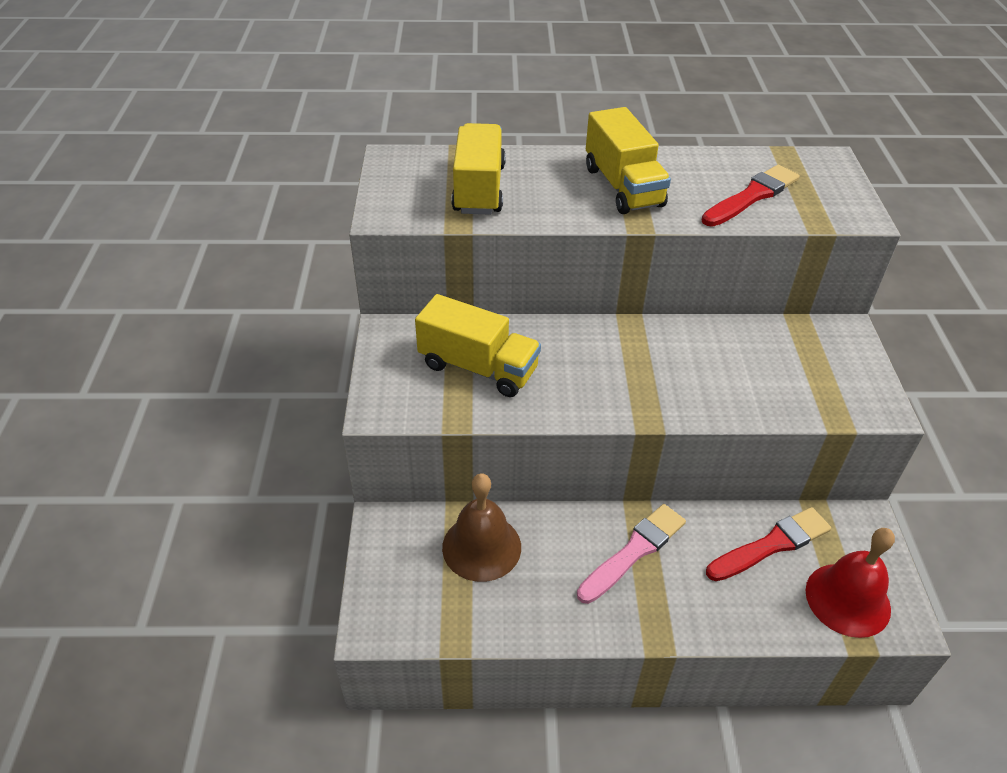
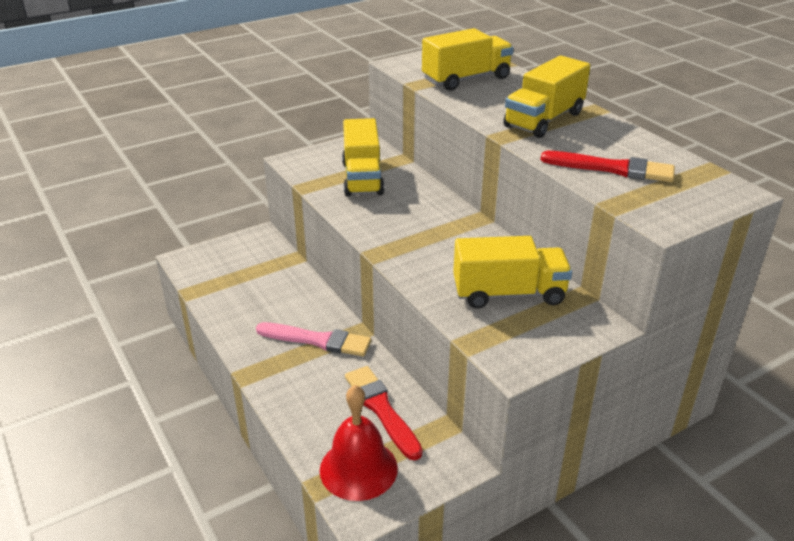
camera: 60 degrees right, 10 degrees down
(481, 547) = (271, 276): brown bell -> none
(771, 545) = (381, 409): red brush -> red brush turned 150 degrees counterclockwise
(773, 361) = (508, 293): none -> yellow truck

